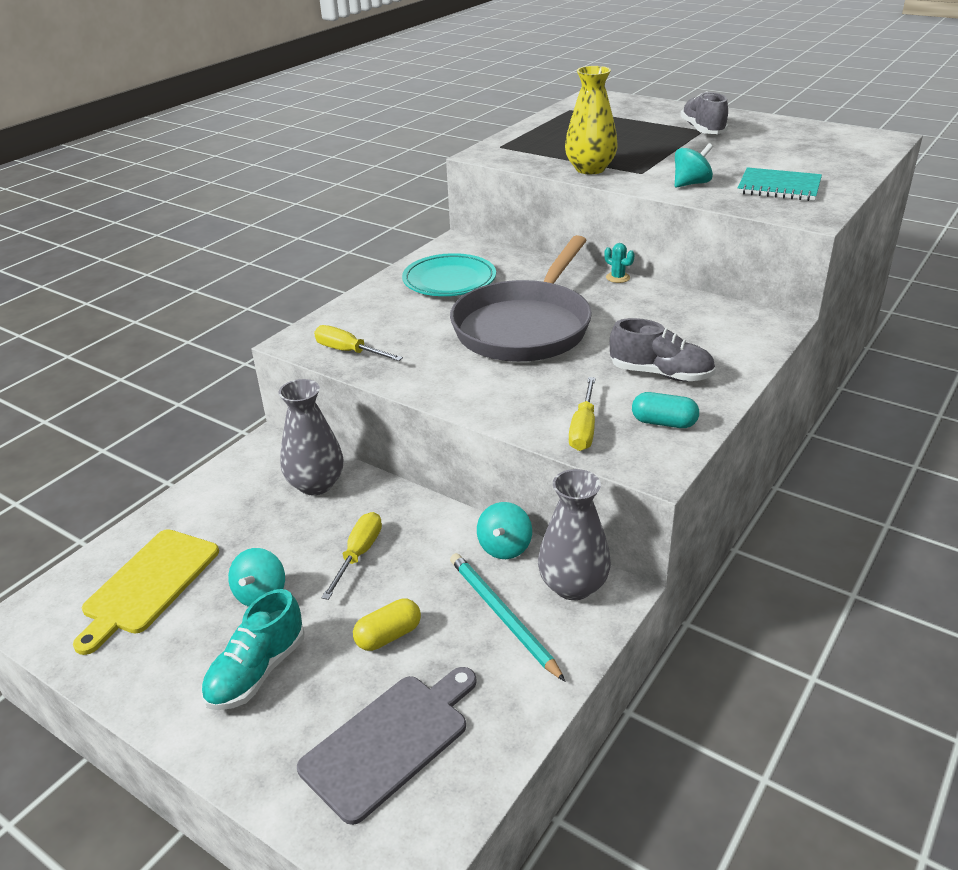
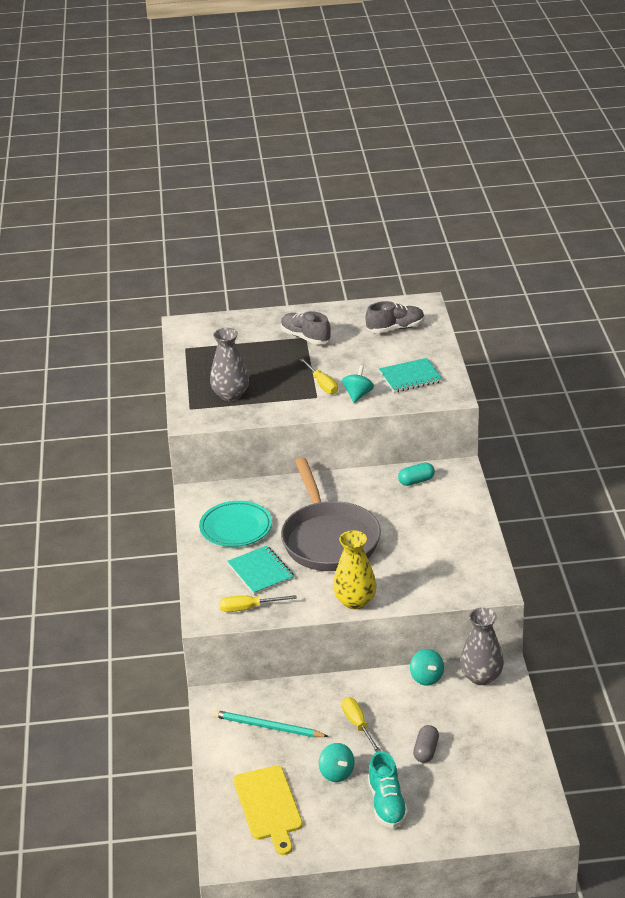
camera: 40 degrees left, 0 degrees up
(316, 484) = (279, 704): grey vase -> grey vase (230, 395)
(388, 636) = (426, 751): yellow capsule -> grey capsule
(390, 741) = (484, 789): grey cutting board -> none
(412, 326) = (260, 572): none -> turquoise notebook
(502, 615) = (466, 710): turquoise pencil -> turquoise pencil (268, 727)
(583, 429) = (439, 587): yellow screwdriver -> yellow screwdriver (322, 384)
(590, 169) = (280, 406): yellow vase -> yellow vase (355, 601)
(617, 277) = (337, 476): turquoise cactus -> none
(660, 374) = (439, 534): grey shoe -> grey shoe (395, 328)
(664, 423) = (473, 563): turquoise capsule -> turquoise capsule (416, 481)

